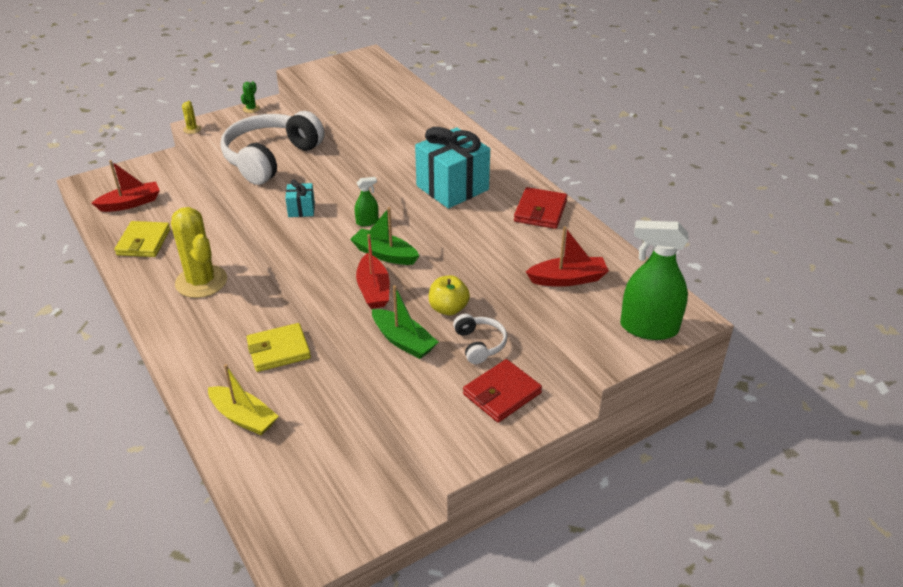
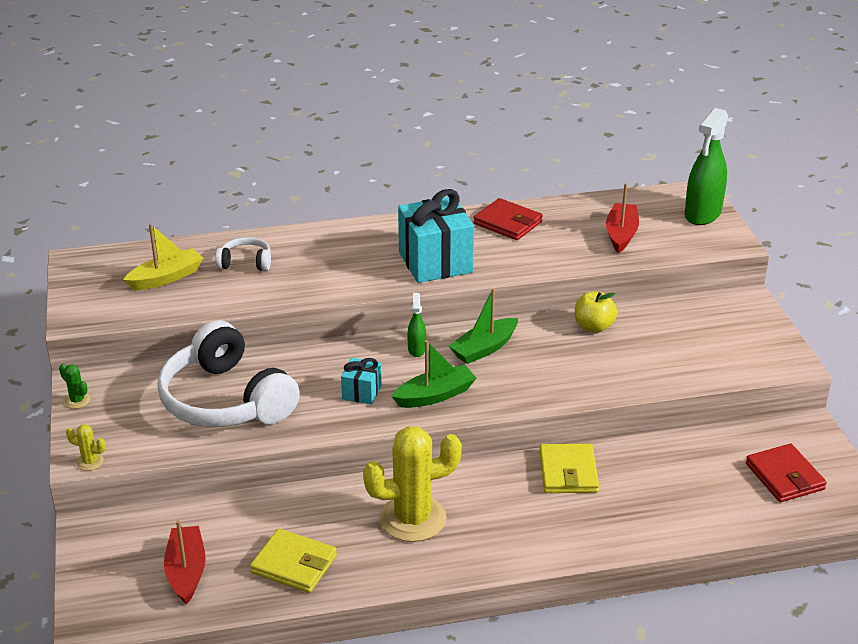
camera: 70 degrees left, 5 degrees down
(244, 417) = (664, 511): yellow boat -> yellow boat (166, 278)
(373, 290) = (542, 366): red boat -> none
(403, 341) = (631, 362): green boat -> green boat (435, 395)
(479, 344) = (653, 320): white headphones -> white headphones (245, 262)
(502, 394) = (722, 323): red wallet -> red wallet (784, 476)

